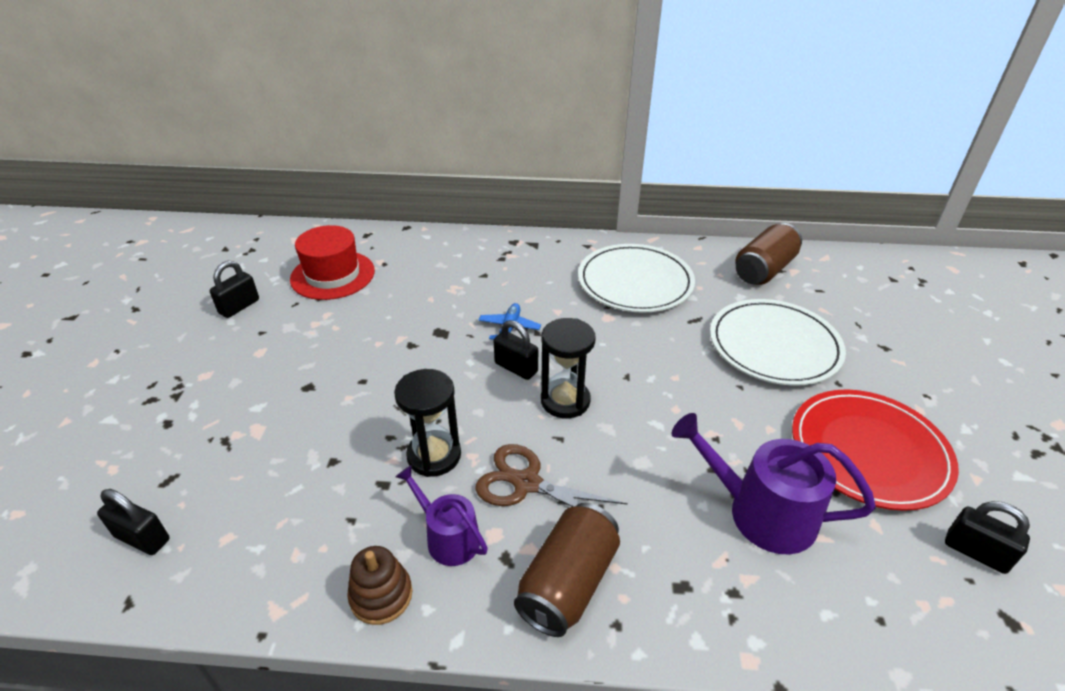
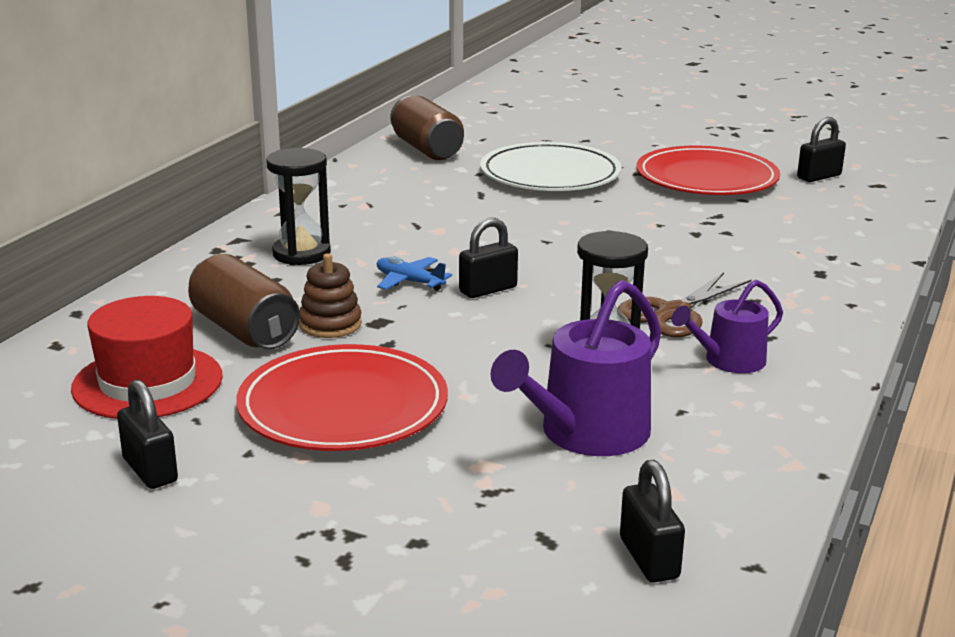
camera: 70 degrees left, 15 degrees down
(142, 538) = (649, 558): black padlock -> black padlock turned 60 degrees counterclockwise
(321, 350) = (343, 406): none -> red plate
(381, 595) = (791, 403): brown stacking toy -> brown stacking toy (330, 324)
(565, 401) = (563, 275): black hourglass -> black hourglass (301, 254)
(568, 583) = (803, 315): brown can -> brown can (245, 330)
(635, 282) = (386, 205): white plate -> none
(761, 513) = (755, 228): purple watering can -> purple watering can (586, 433)

